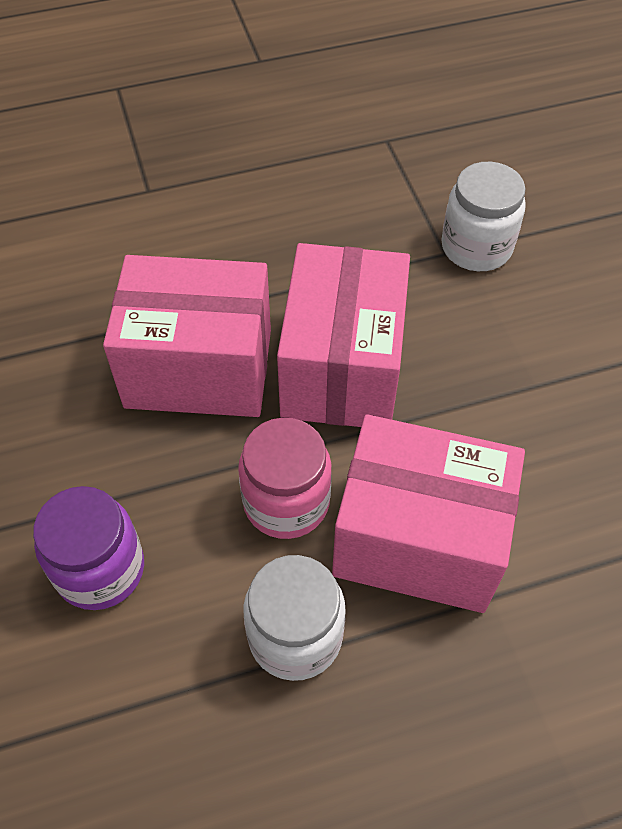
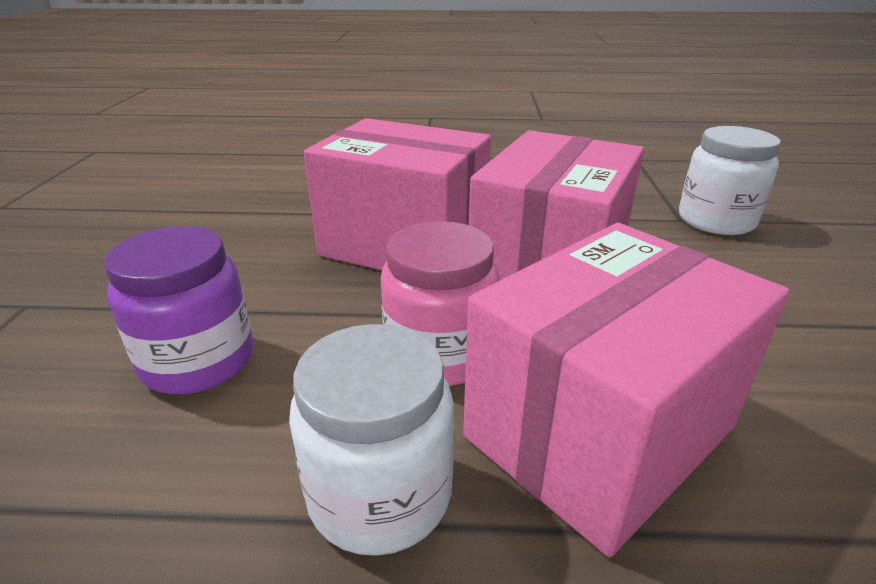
camera: 20 degrees right, 25 degrees down
(418, 540) = (599, 432): pink box -> pink box turned 75 degrees counterclockwise

